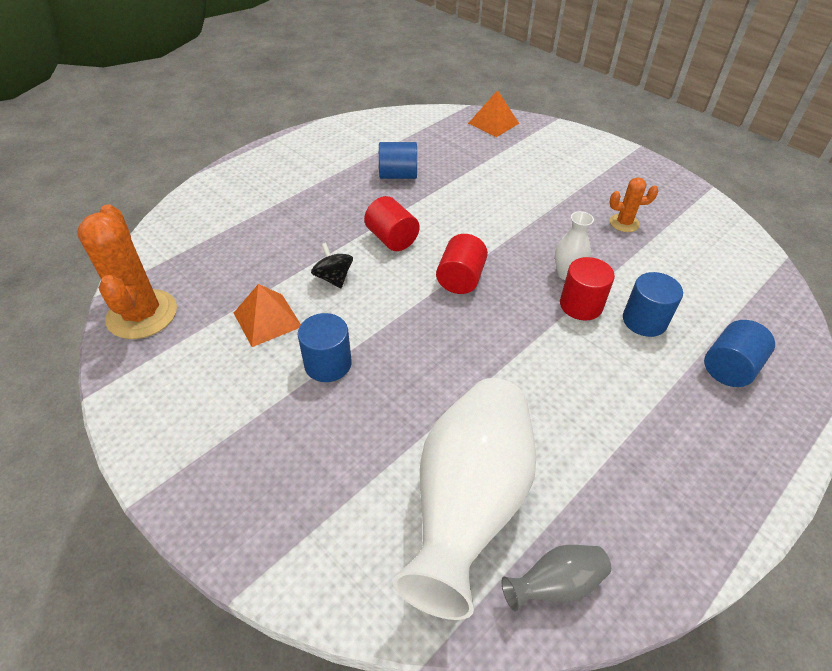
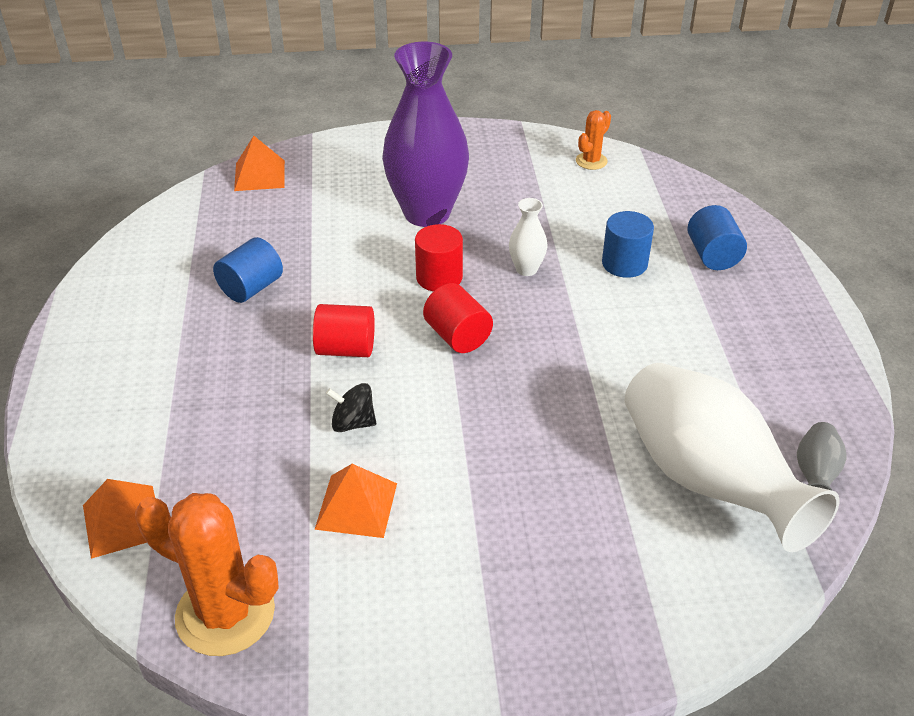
camera: 50 degrees left, 5 degrees down
(178, 238) = (122, 521): none -> orange pyramid
(328, 364) = (468, 490): blue cylinder -> none
(556, 200) = (427, 213): none -> purple vase
(581, 305) = (570, 285): red cylinder -> red cylinder (439, 277)
(624, 223) = (505, 196): orange cactus -> orange cactus (591, 161)

